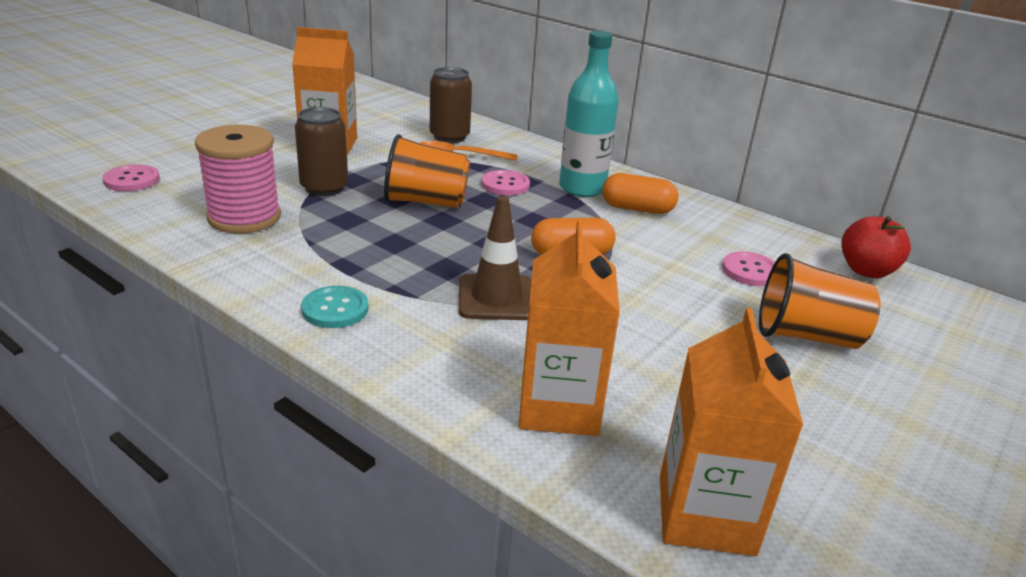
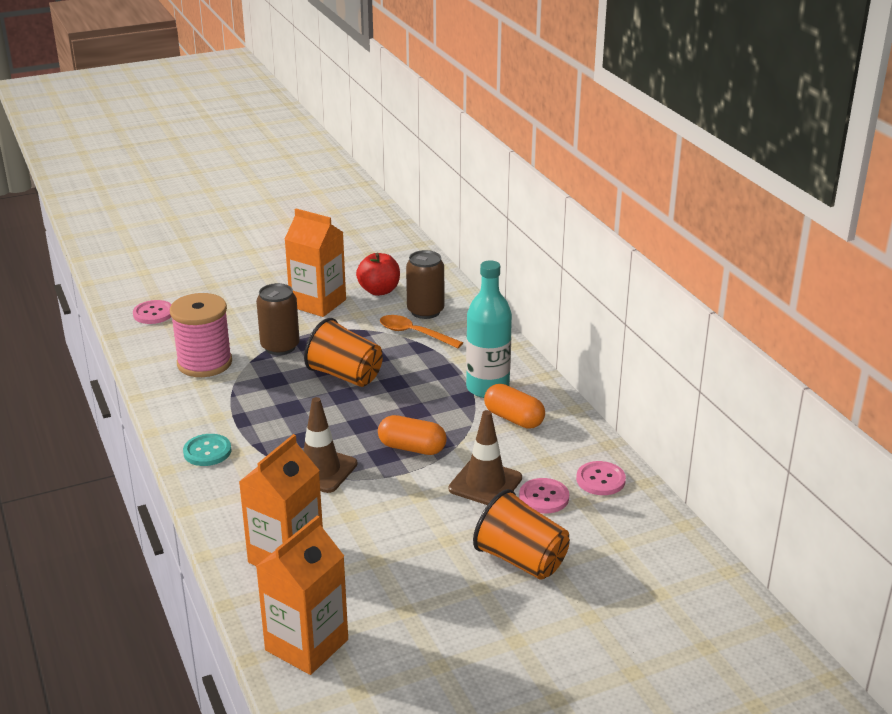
camera: 30 degrees right, 0 degrees up
(505, 184) = (425, 371): pink button -> pink button (600, 480)
(682, 271) = (485, 483): none -> brown traffic cone
(866, 271) = (651, 523): red apple -> red apple (379, 291)

